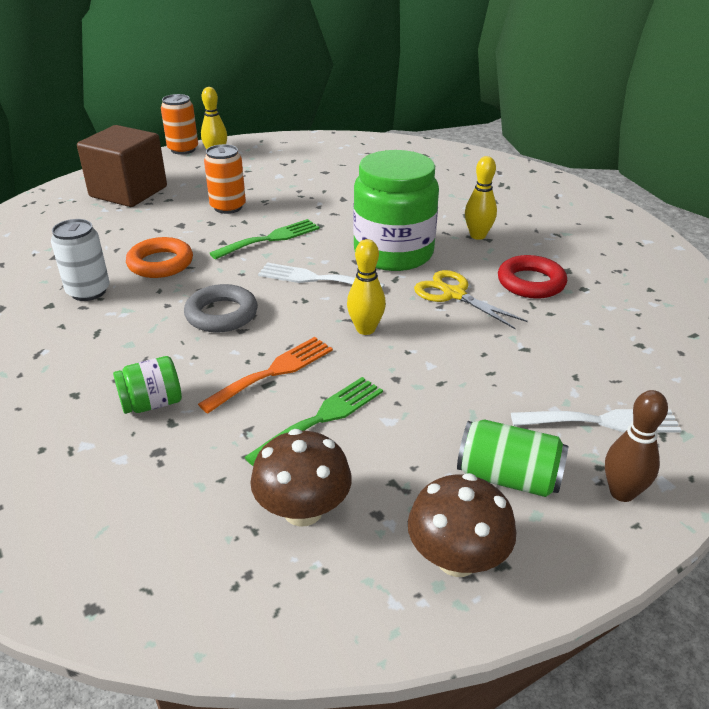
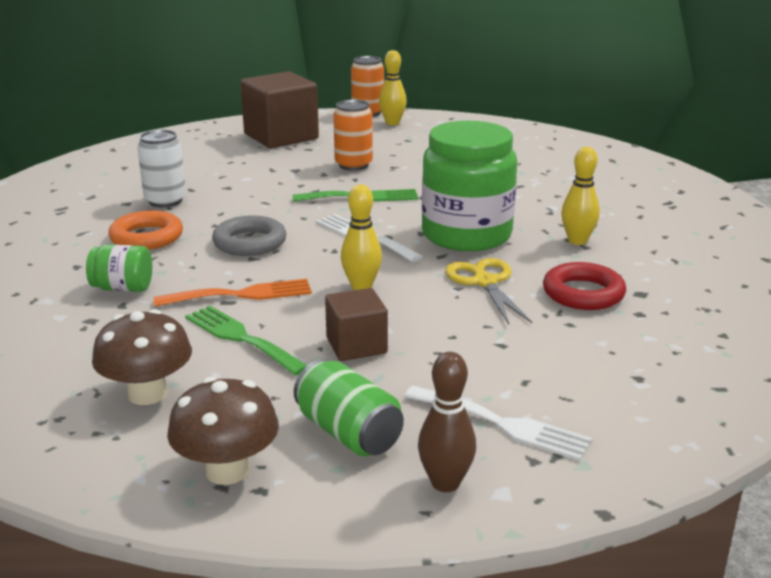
camera: 30 degrees right, 10 degrees down
(160, 263) = (244, 194): orange ring -> orange ring (146, 237)
(322, 418) = (241, 338): green fork -> green fork turned 120 degrees counterclockwise
(424, 389) = (356, 345): none -> brown cube

